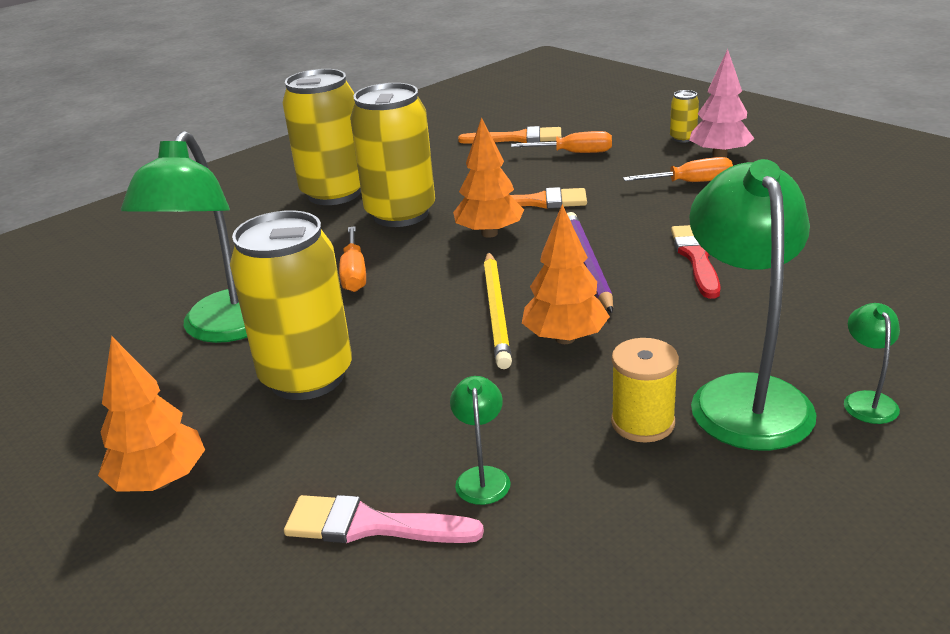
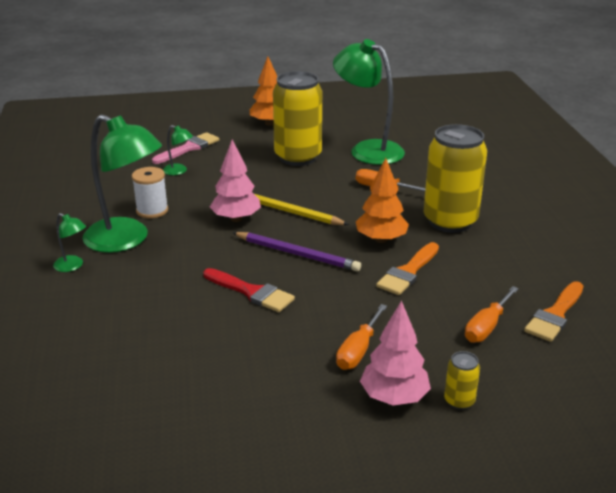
camera: 120 degrees right, 0 degrees up
(334, 193) = (514, 210): yellow can -> none
(565, 338) = (236, 218): orange tree -> pink tree
(642, 423) = (152, 210): yellow spool -> white spool

